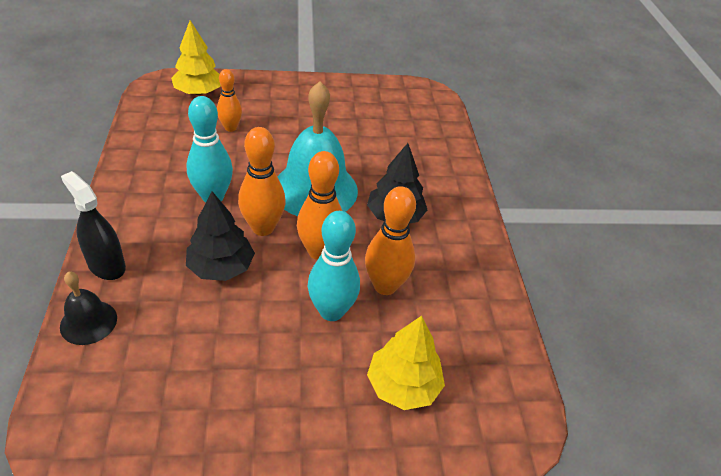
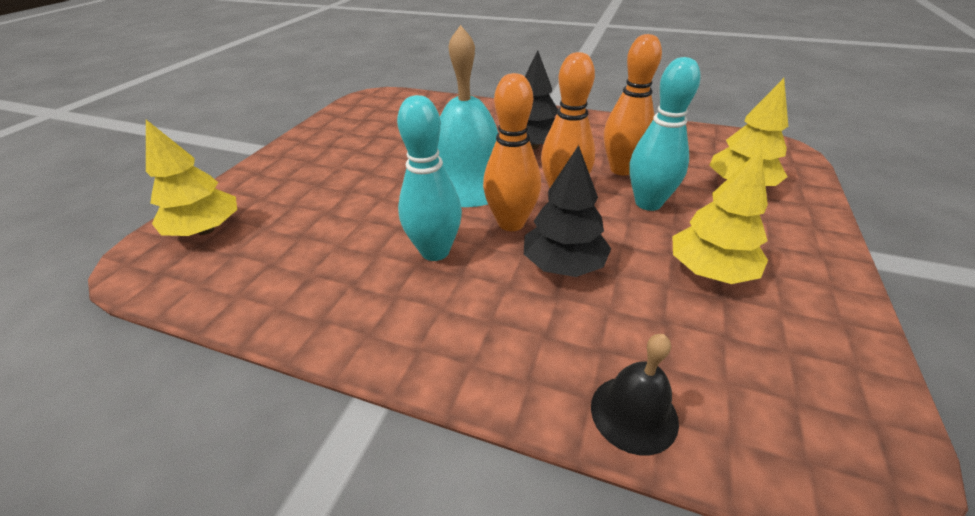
camera: 60 degrees left, 5 degrees down
(106, 265) = (520, 378): black spray bottle -> none
(230, 128) = (312, 216): orange bowling pin -> none
(244, 359) = (710, 271): none -> yellow tree

